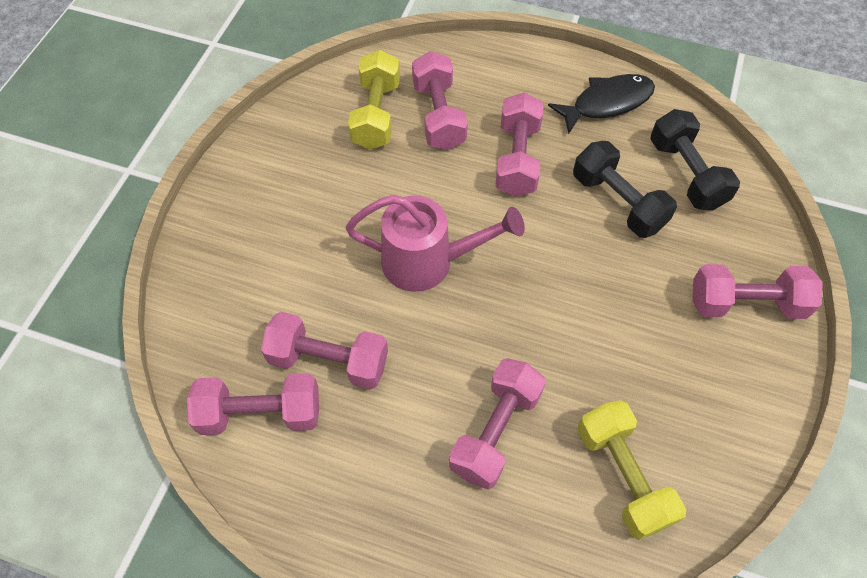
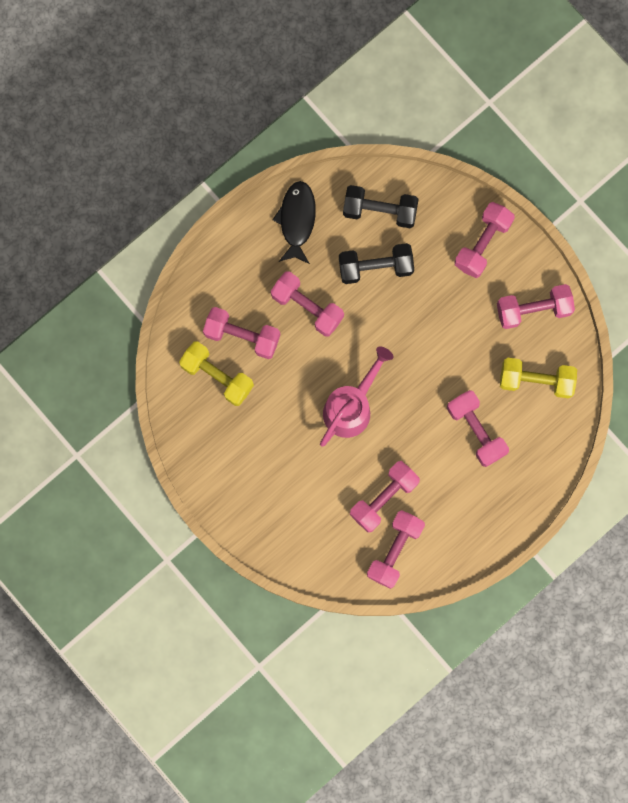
camera: 60 degrees left, 20 degrees up
(715, 415) = (533, 310): none -> pink dumbbell

